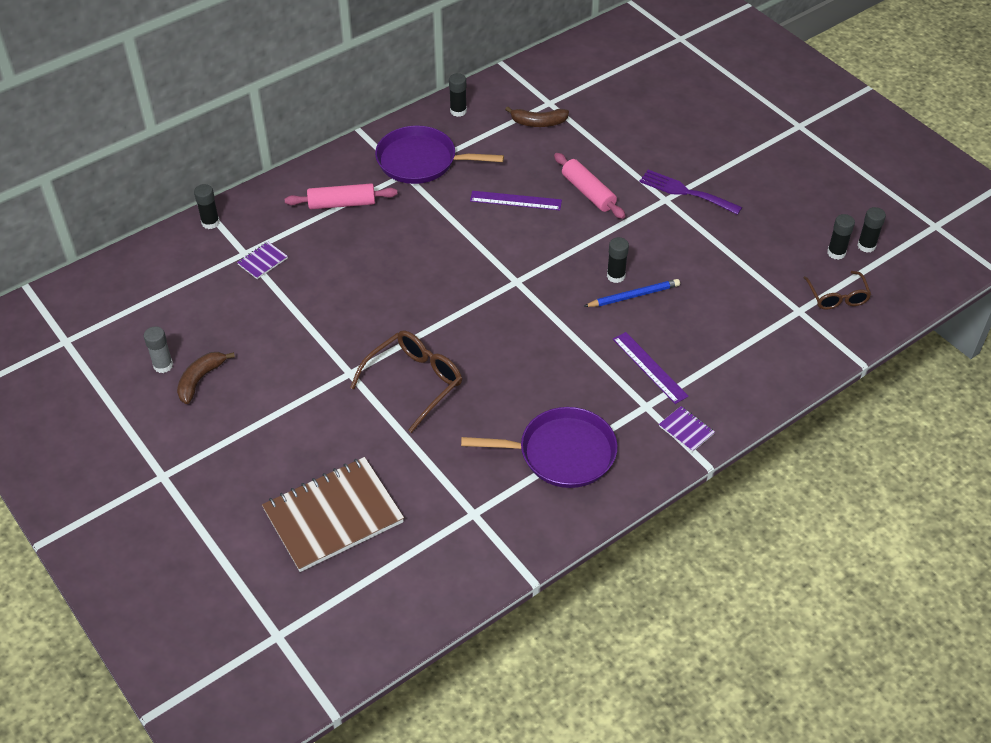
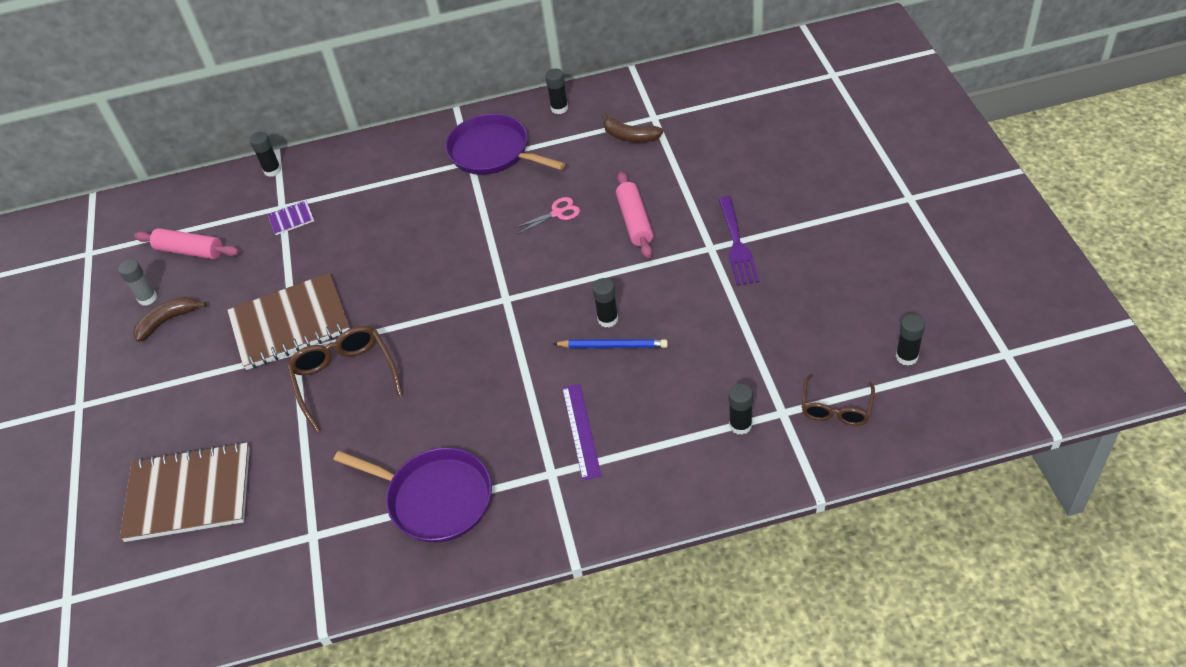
camera: 30 degrees right, 0 degrees up
(328, 351) = (290, 324): none -> brown notebook
(342, 204) = (395, 178): pink rolling pin -> pink rolling pin (190, 251)
(414, 382) = (345, 378): brown glasses -> brown glasses turned 90 degrees counterclockwise
(515, 200) = (557, 213): purple ruler -> pink scissors
(685, 192) = (737, 244): purple fork -> purple fork turned 150 degrees counterclockwise
(686, 430) = (576, 514): purple notebook -> none
(836, 253) = (866, 356): black glue stick -> black glue stick (740, 425)

